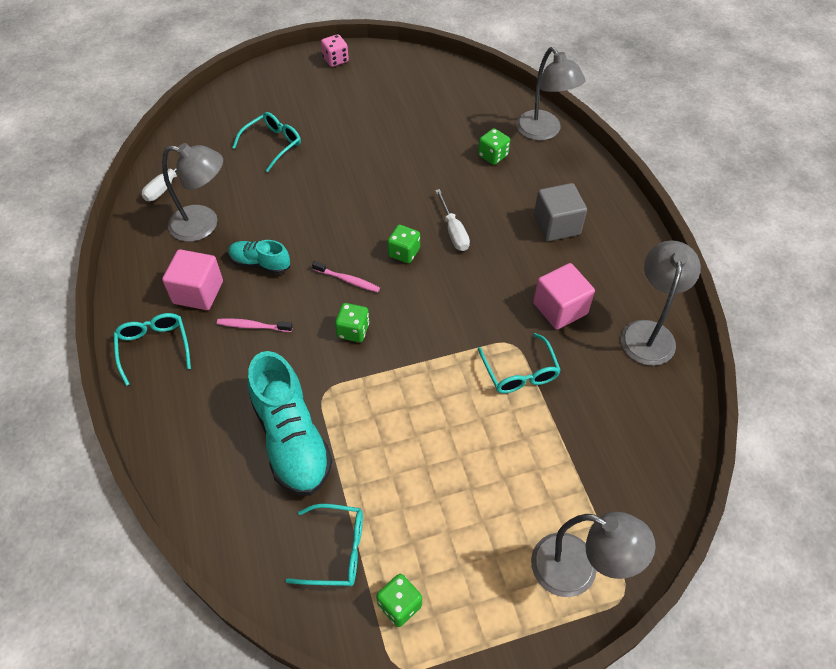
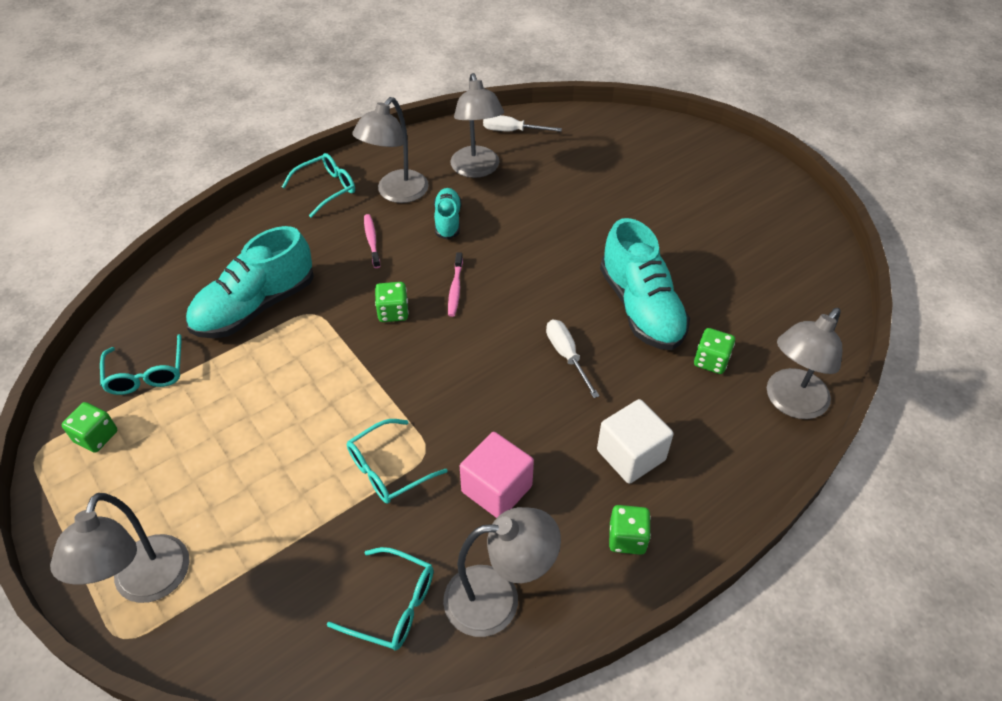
camera: 70 degrees right, 5 degrees down
(198, 292) = (396, 193): pink cube -> grey lamp
(272, 144) = (607, 178): turquoise glasses -> turquoise glasses (393, 605)
(335, 60) = (769, 182): pink dice -> none
(404, 252) = (513, 322): green dice -> green dice (627, 538)
(426, 174) = (641, 308): none -> turquoise shoe
(453, 231) = (566, 356): white screwdriver -> white screwdriver turned 105 degrees clockwise
(556, 225) = (631, 455): grey cube -> white cube

